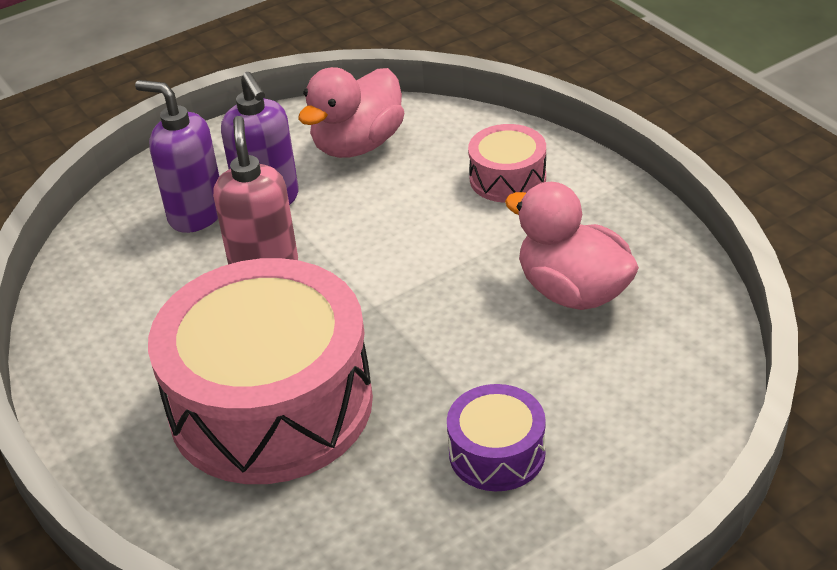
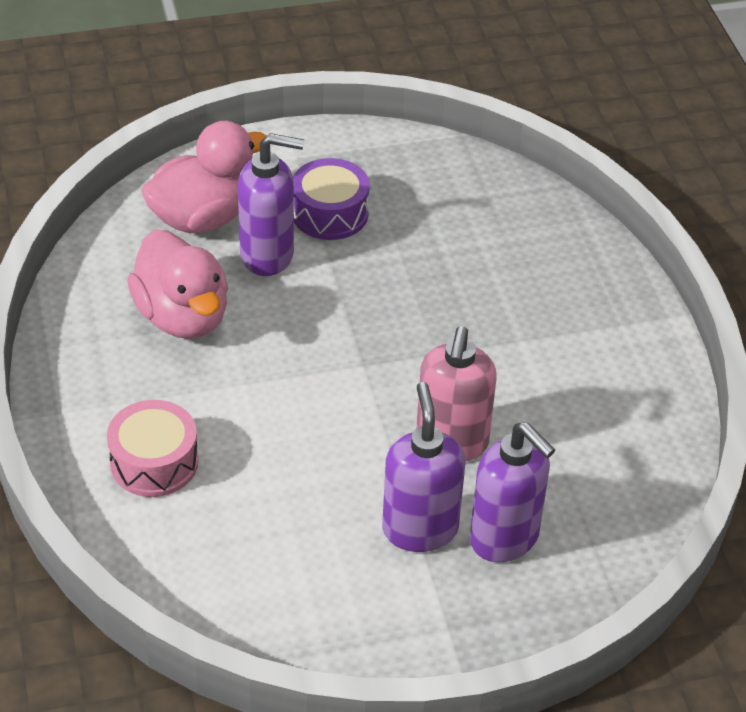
camera: 165 degrees left, 5 degrees up
(271, 404) = (488, 305): pink drum -> none
(357, 145) = (287, 575): pink duck -> pink duck (203, 217)
(533, 379) = (268, 255): none -> purple soap dispenser

